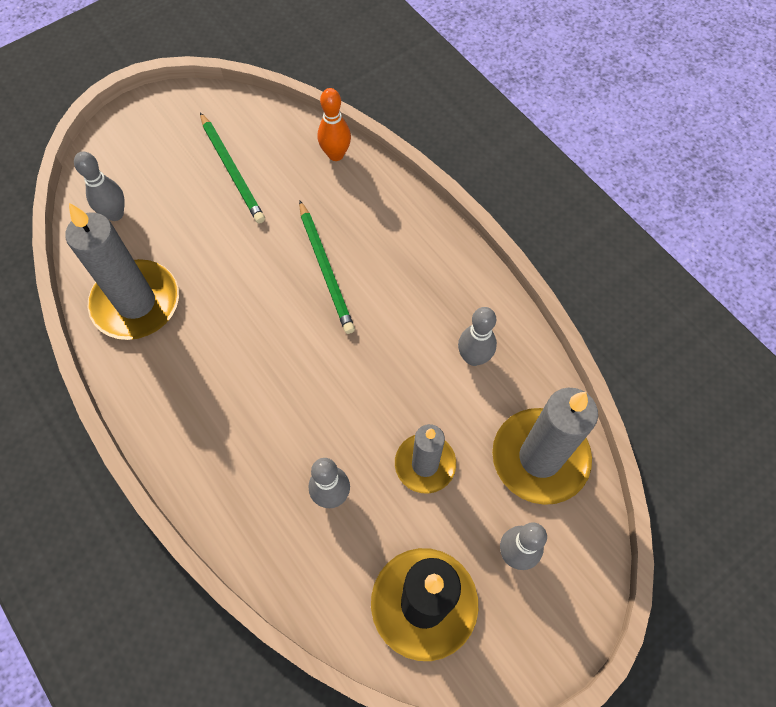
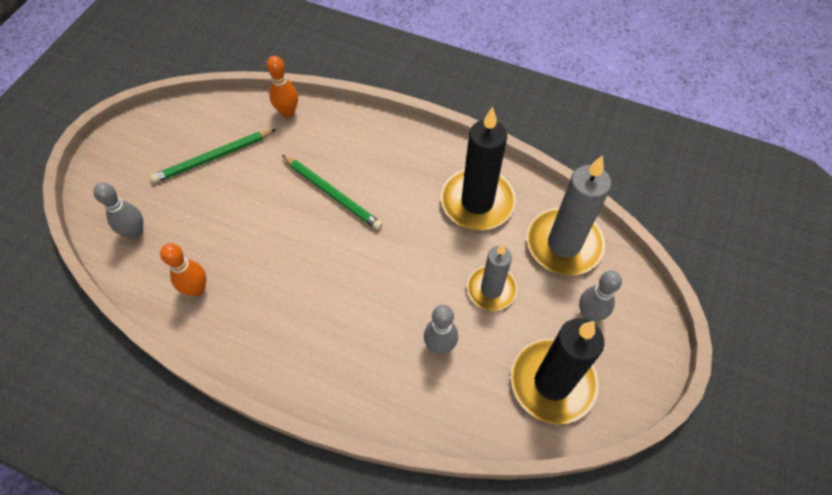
camera: 30 degrees left, 5 degrees down
(136, 303) = (197, 289): grey candle -> orange bowling pin
(232, 170) = (213, 158): green pencil -> green pencil turned 120 degrees clockwise
(473, 357) = (477, 202): grey bowling pin -> black candle

